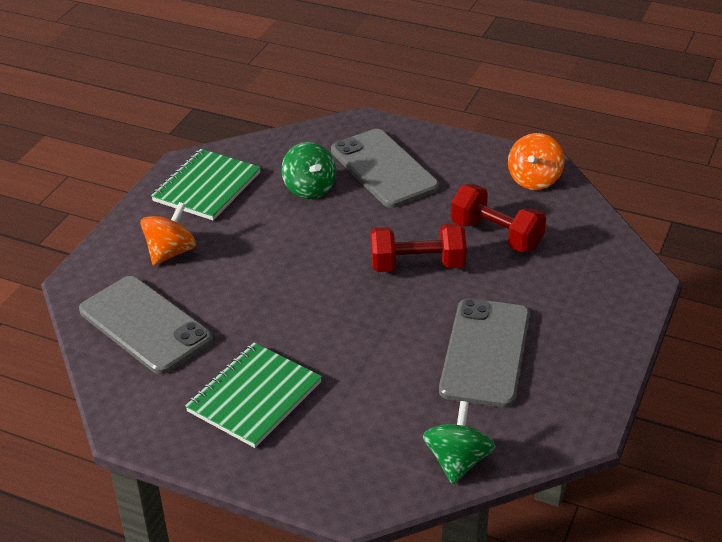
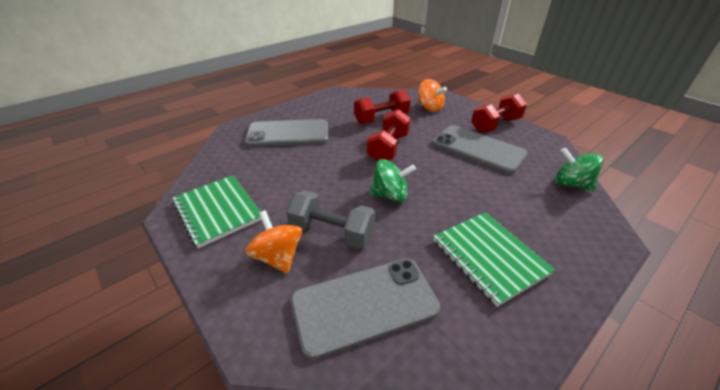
camera: 65 degrees left, 0 degrees up
(223, 274) = (332, 232): none -> grey dumbbell
(309, 188) = (275, 165): green spinning top -> green spinning top (390, 195)
(534, 179) = (346, 97): orange spinning top -> orange spinning top (429, 108)
(582, 360) = (495, 125): none -> red dumbbell

